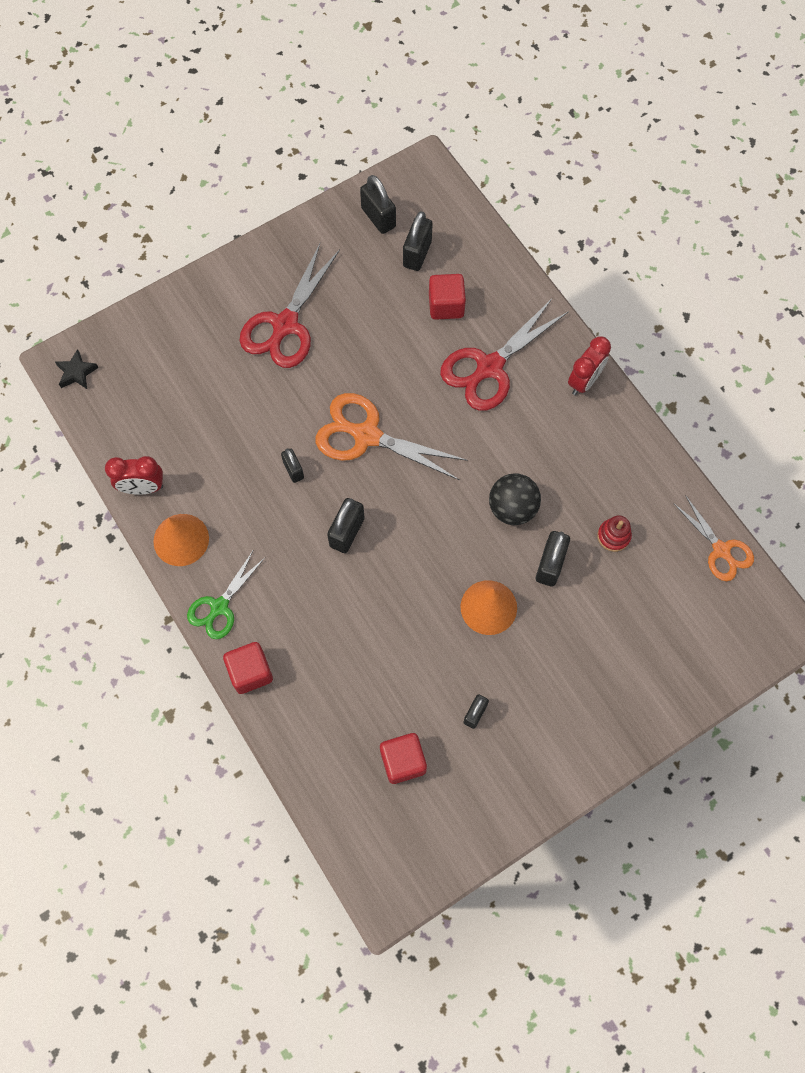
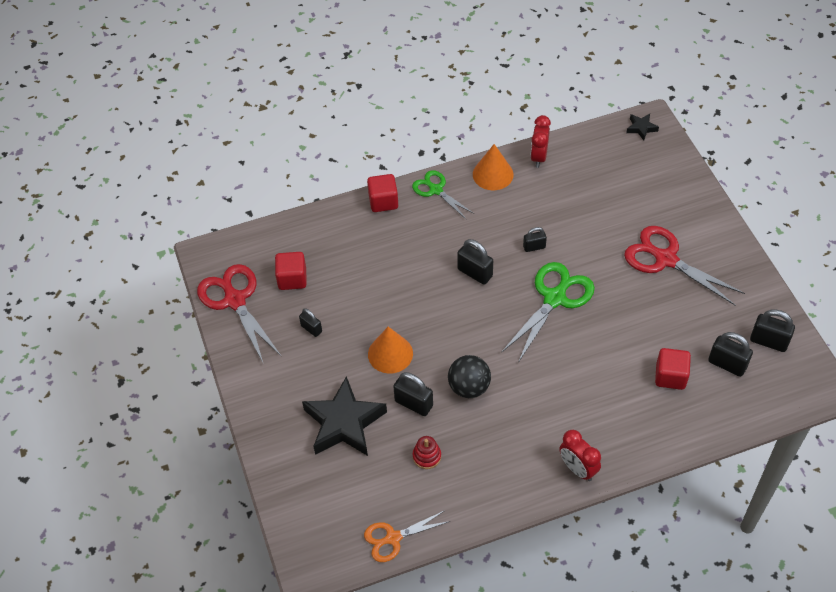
camera: 105 degrees right, 15 degrees down
(367, 435) = (554, 298): orange scissors -> green scissors
(378, 217) = (768, 341): black padlock -> black padlock turned 45 degrees clockwise
(489, 367) = (603, 397): red scissors -> red scissors (235, 300)
(597, 638) = (344, 423): none -> black star

